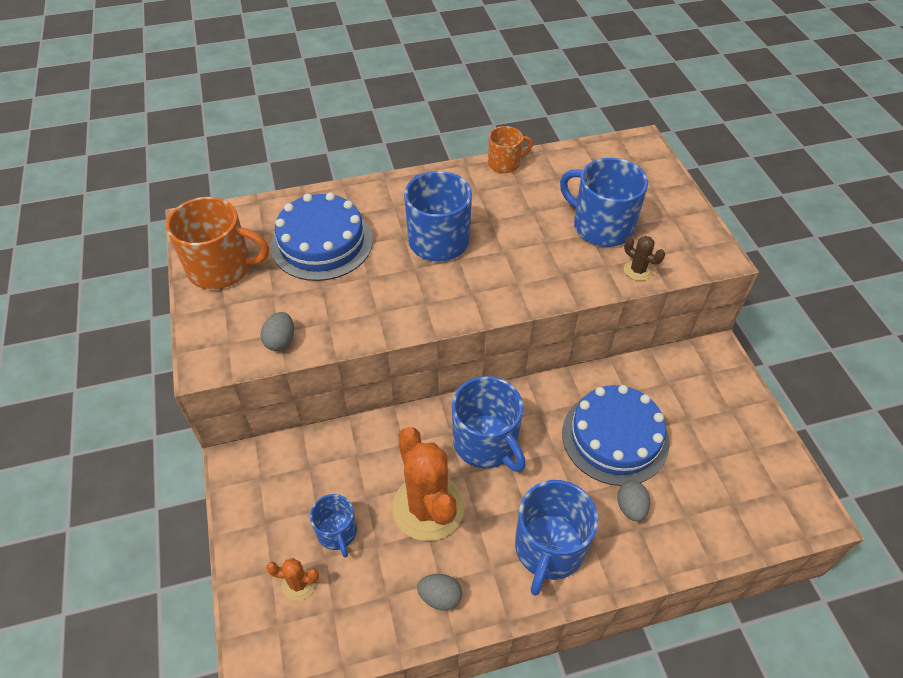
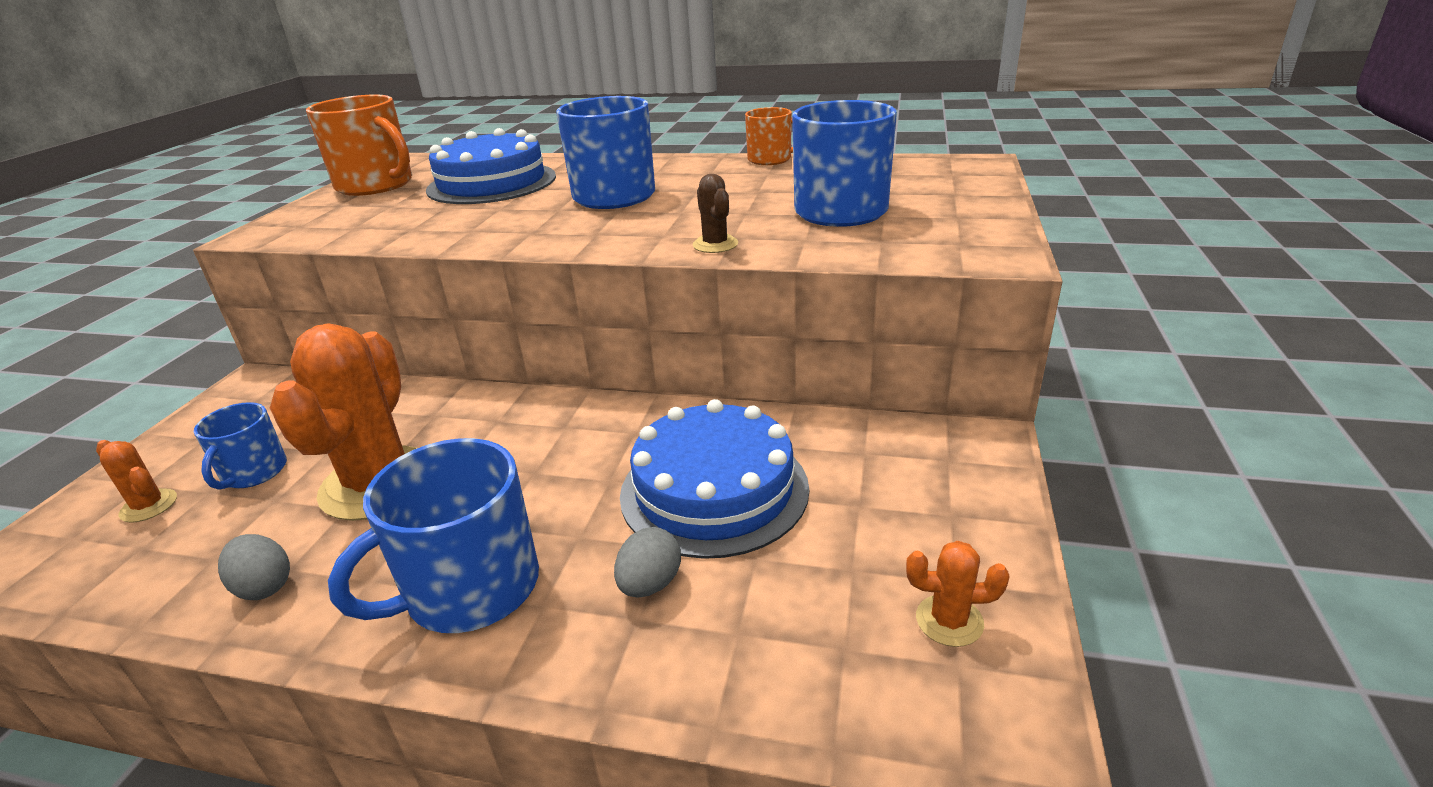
camera: 30 degrees right, 20 degrees down
(280, 341) = (344, 232): grey egg -> none
(486, 443) = (528, 443): blue mug -> none
(638, 270) = (847, 249): brown cactus -> brown cactus (715, 244)
(764, 471) = (949, 621): none -> orange cactus

